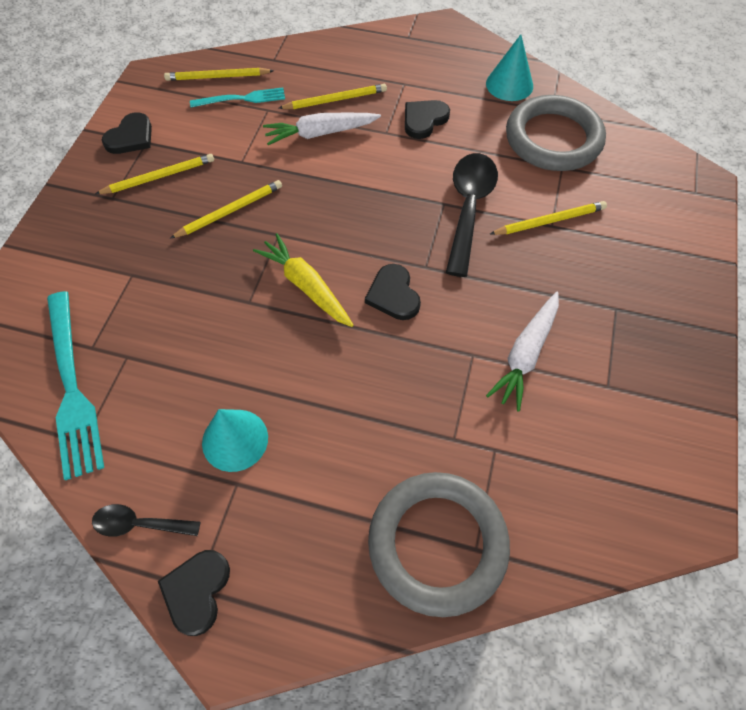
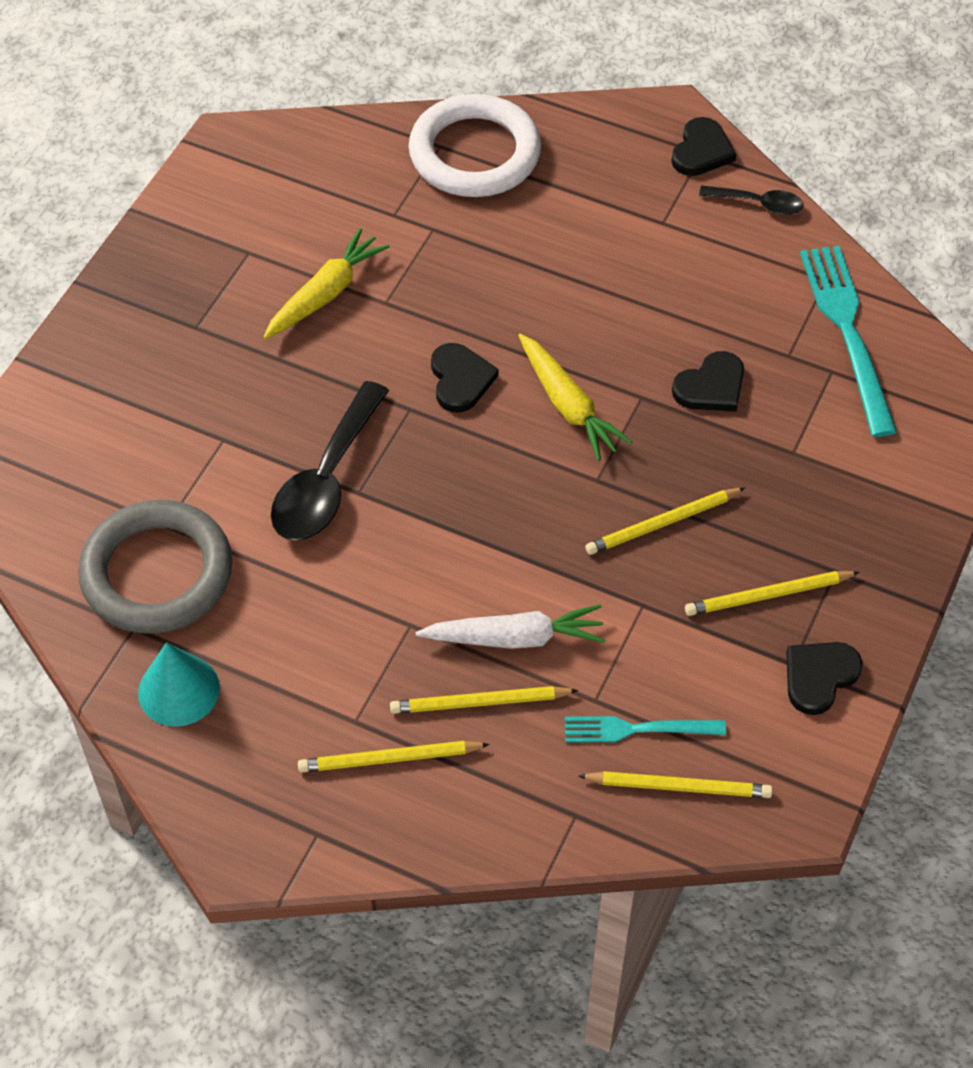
camera: 170 degrees left, 5 degrees down
(235, 440) = (663, 258): turquoise cone -> none
(424, 120) = (344, 639): black heart -> black heart (711, 386)
(437, 543) = (474, 153): grey ring -> white ring
(525, 354) = (325, 294): white carrot -> yellow carrot
(549, 221) = (224, 445): yellow pencil -> yellow pencil (389, 759)

